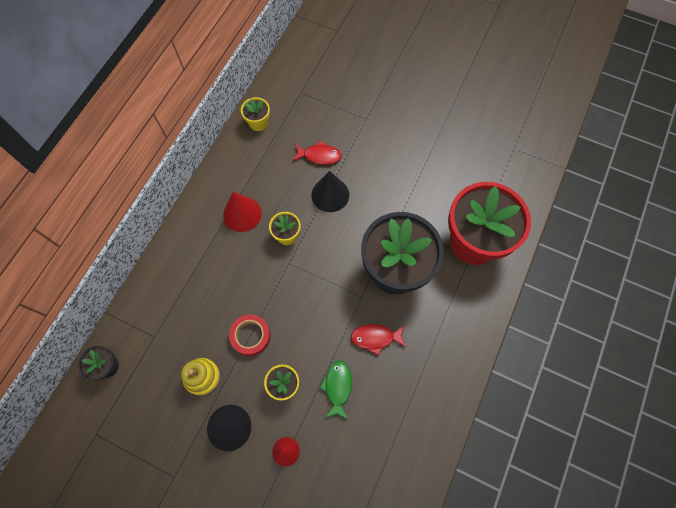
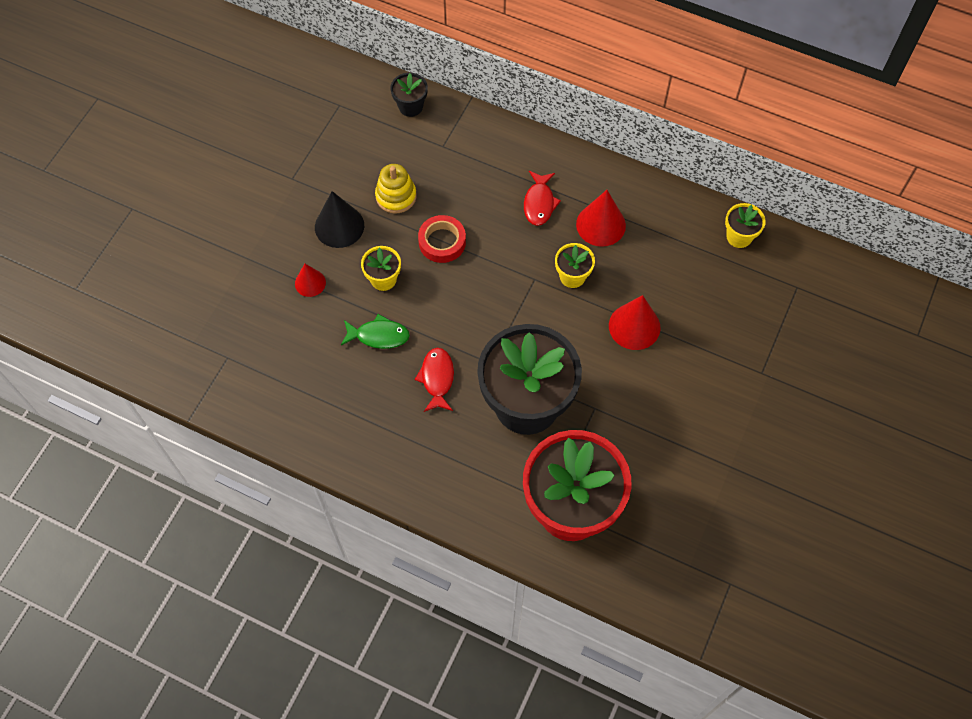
camera: 90 degrees right, 5 degrees down
(319, 156) = (693, 313): red fish -> red fish (539, 203)
(330, 194) = (634, 326): black cone -> red cone

